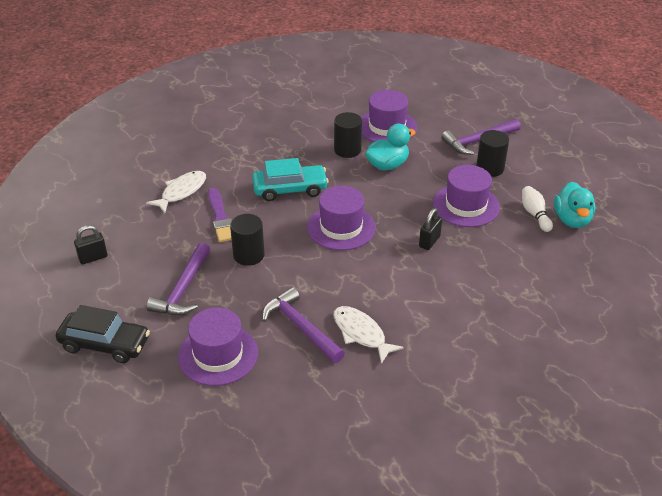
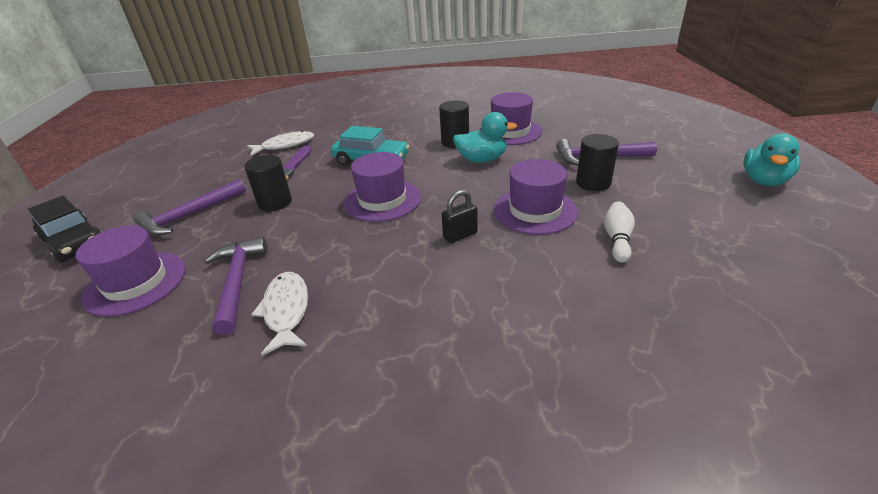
camera: 30 degrees right, 5 degrees down
(93, 258) = (164, 175): black padlock -> none
(572, 220) = (668, 257): turquoise duck -> turquoise duck (764, 181)

